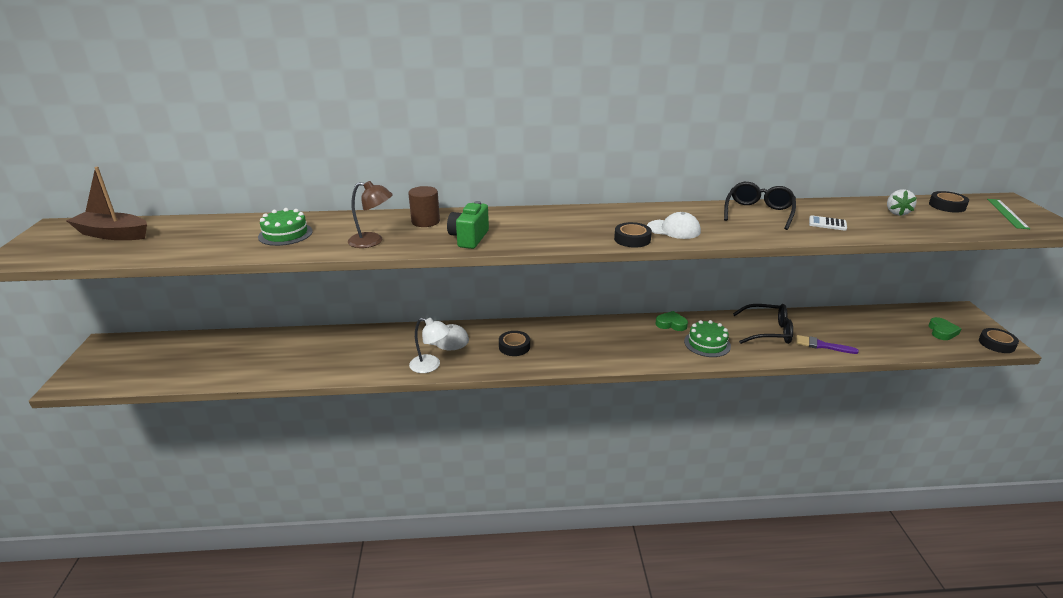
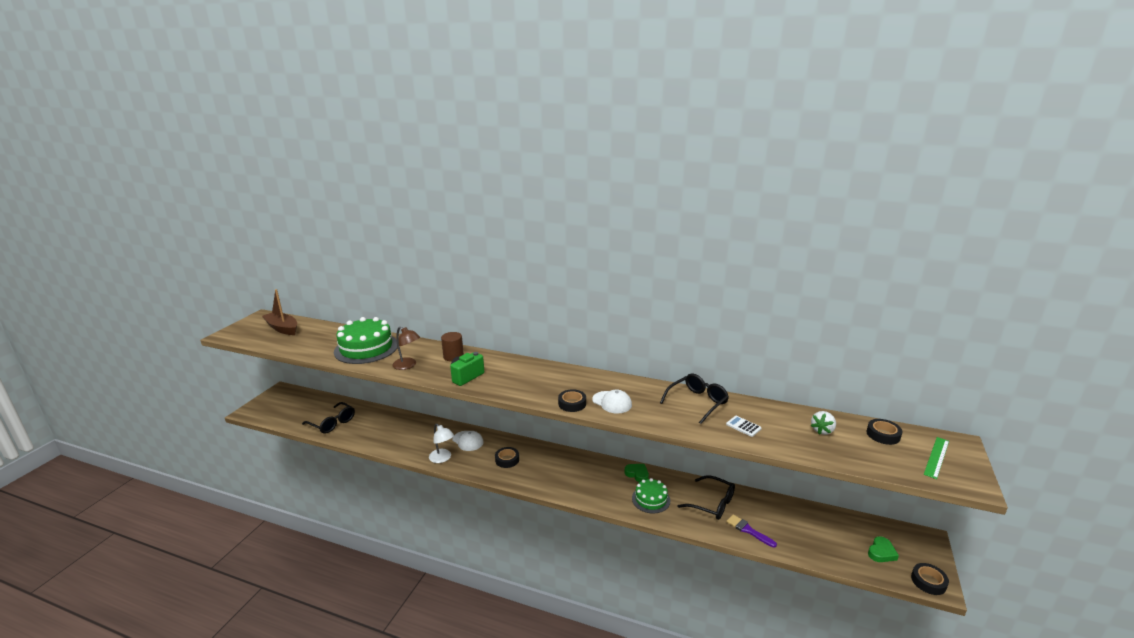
camera: 25 degrees right, 5 degrees down
(230, 364) = (332, 423): none -> black glasses
(285, 234) = (366, 348): green cake -> green cake, size x1.80

